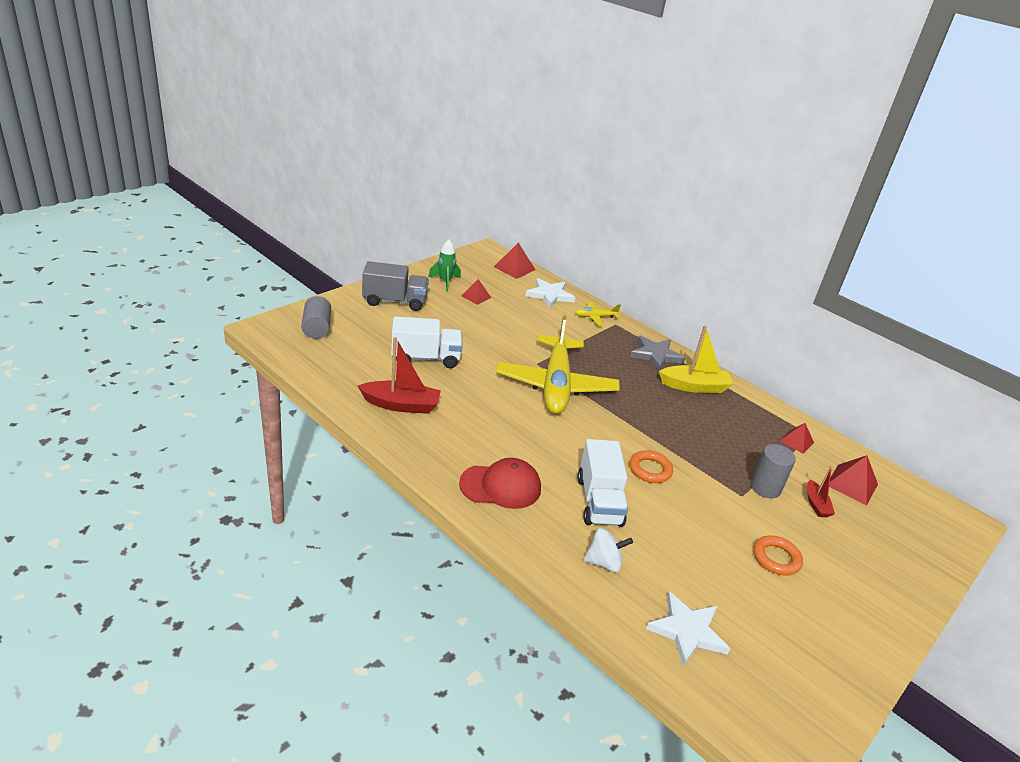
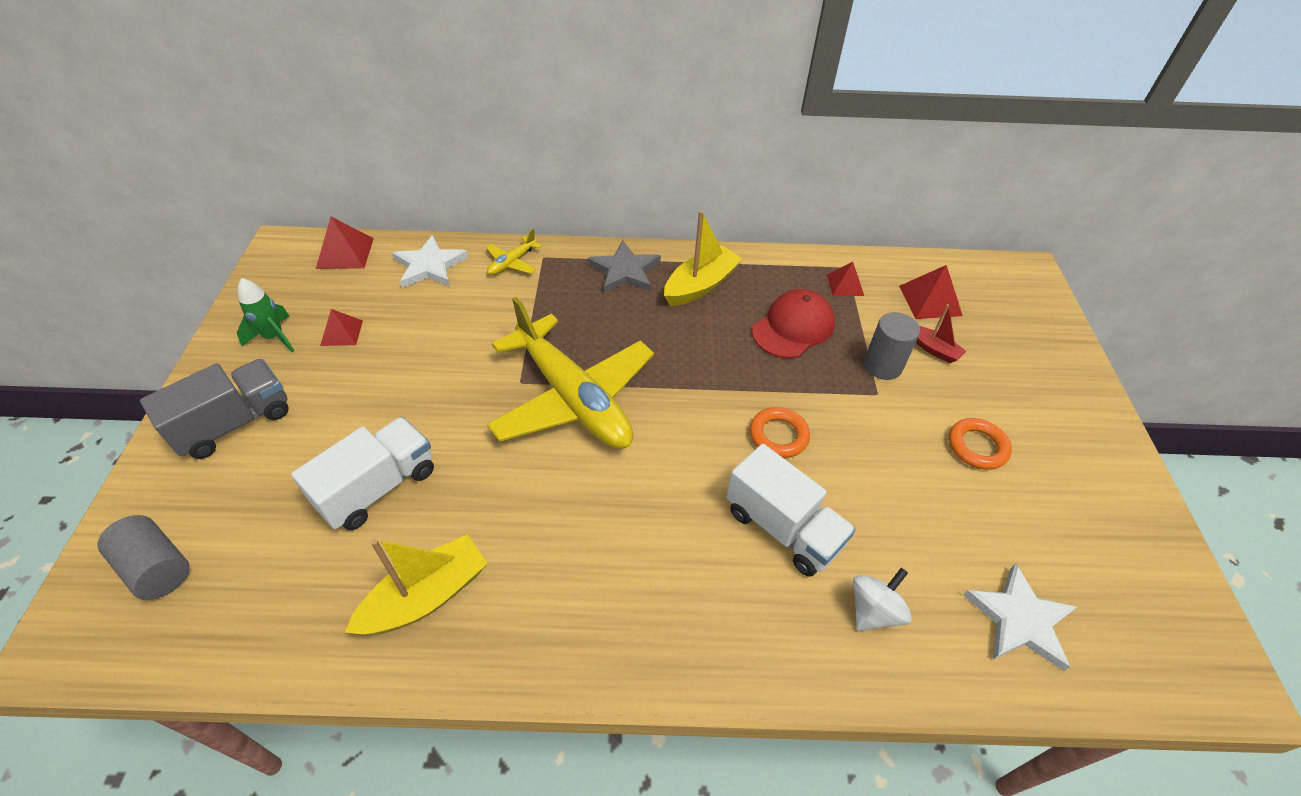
camera: 40 degrees left, 15 degrees up
(401, 405) = (426, 596): red boat -> yellow boat
(500, 486) = (673, 610): red cap -> red cap (793, 327)

